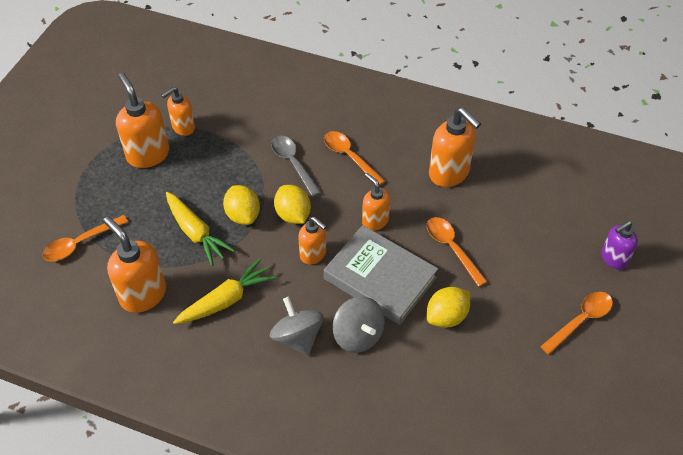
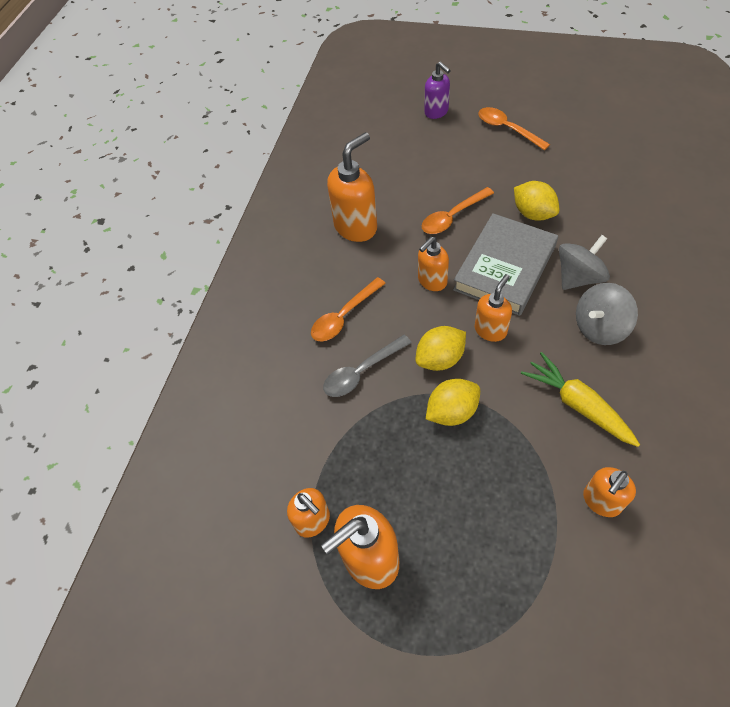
camera: 90 degrees left, 5 degrees up
(80, 243) = (547, 613): orange spoon -> none
(143, 294) = (601, 501): orange soap dispenser -> orange soap dispenser, size x0.62
(196, 233) = (491, 460): yellow carrot -> none

